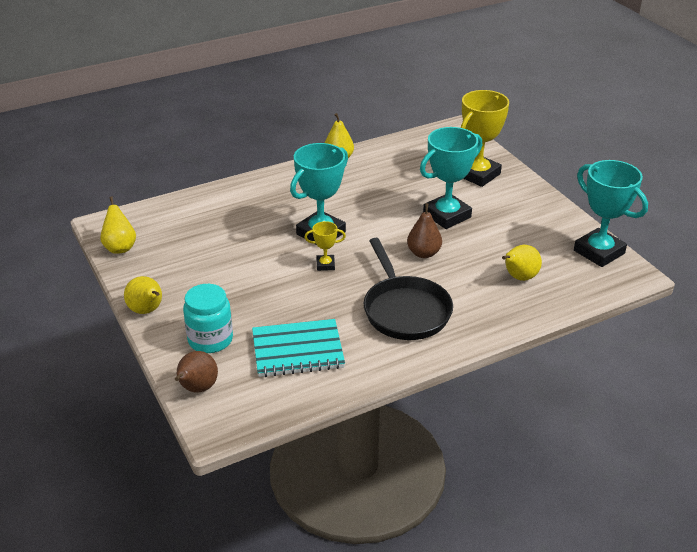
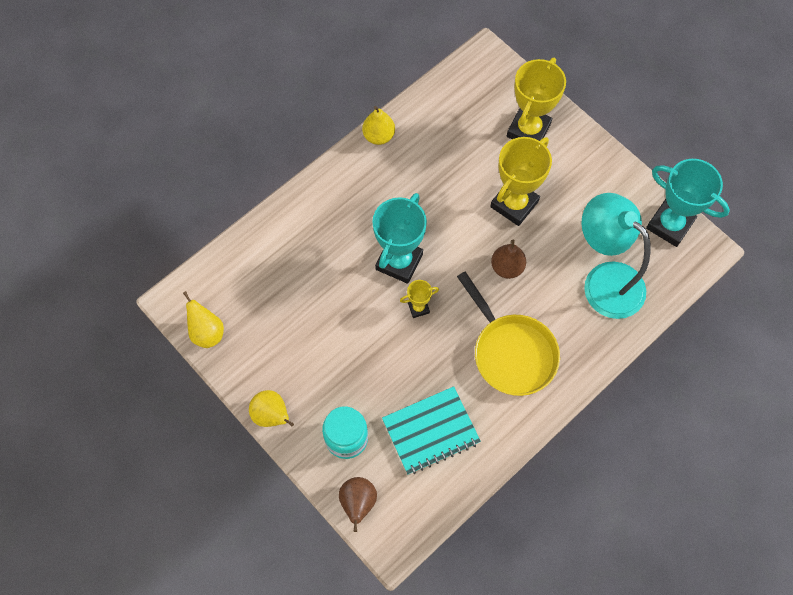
camera: 15 degrees left, 30 degrees up
(404, 310) = (511, 353): black pan -> yellow pan
(446, 215) = (514, 204): turquoise trophy -> yellow trophy
(519, 277) = (604, 280): yellow pear -> turquoise lamp

